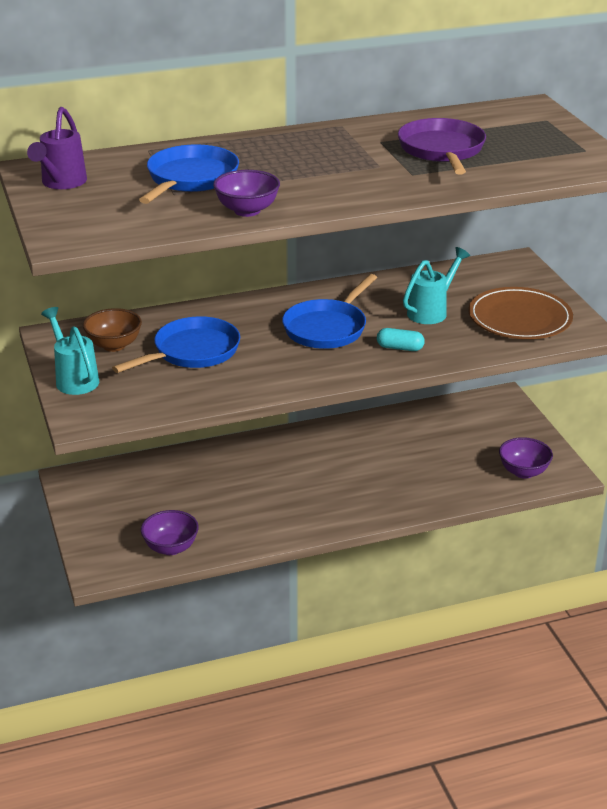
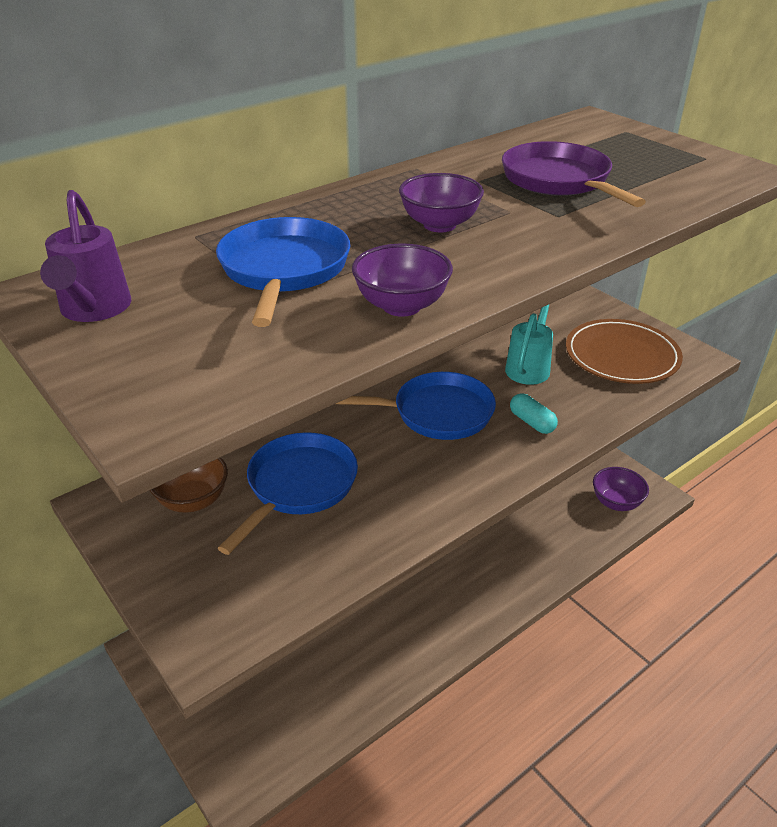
camera: 20 degrees left, 5 degrees up
(74, 378) = (162, 571): turquoise watering can -> none
(171, 548) = (312, 718): purple bowl -> purple bowl (439, 225)
(327, 328) = (436, 413): blue pan -> blue pan turned 105 degrees counterclockwise
(400, 348) = (532, 422): turquoise capsule -> turquoise capsule turned 60 degrees clockwise

